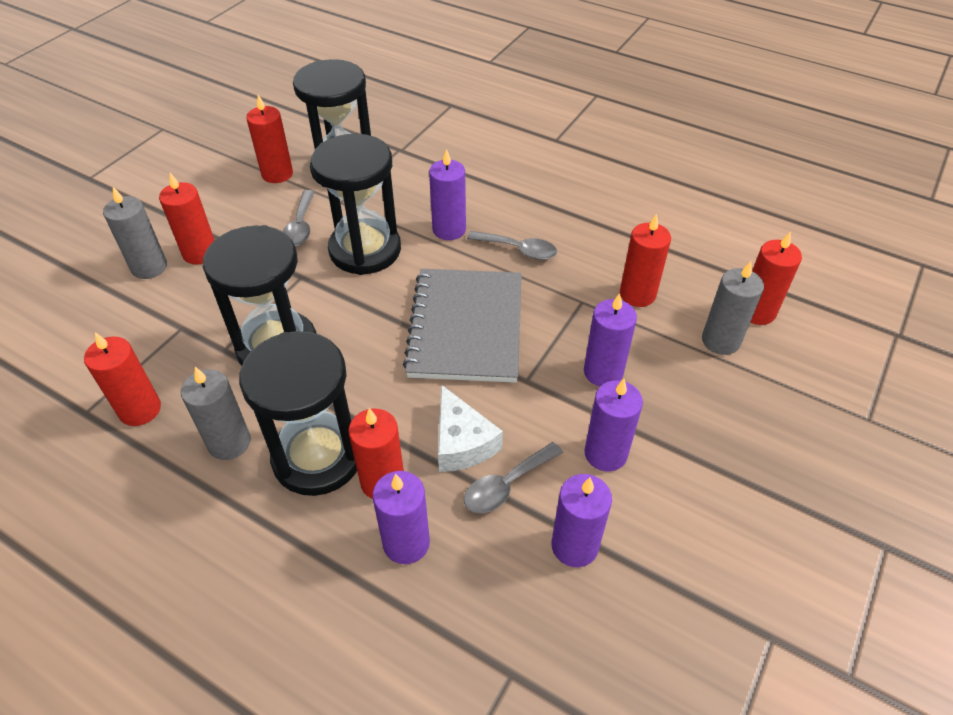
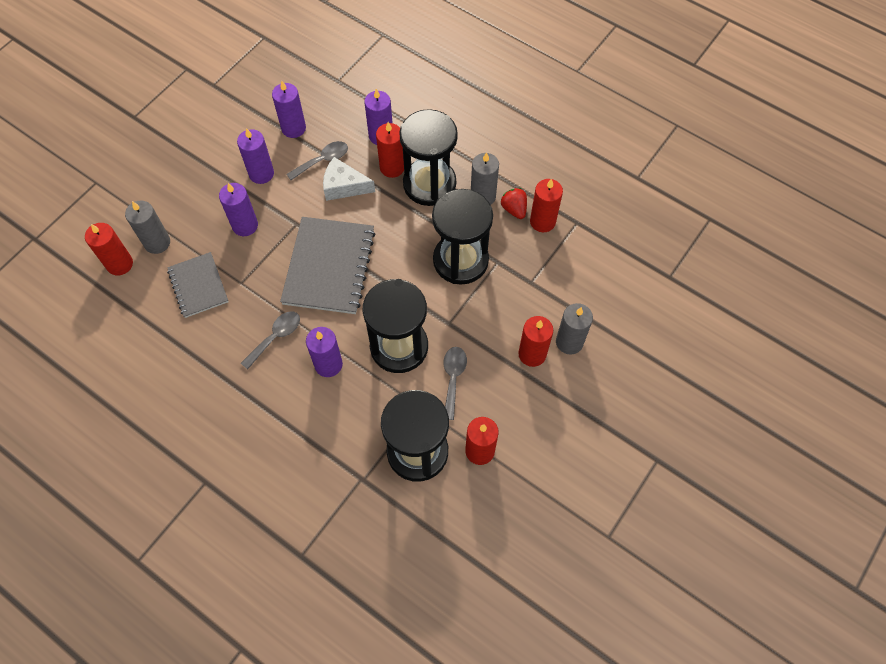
camera: 175 degrees left, 15 degrees up
(181, 425) = (514, 209): none -> red strawberry
(462, 442) = (344, 186): white cheese -> white cheese turned 60 degrees counterclockwise
(518, 250) = (276, 337): grey spoon -> grey spoon turned 105 degrees clockwise
(637, 294) = (198, 286): red candle -> grey notebook

